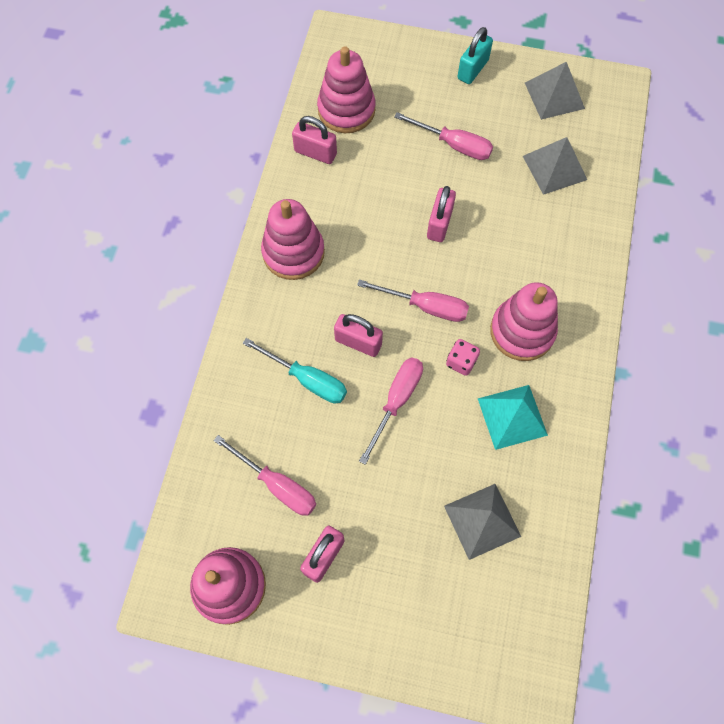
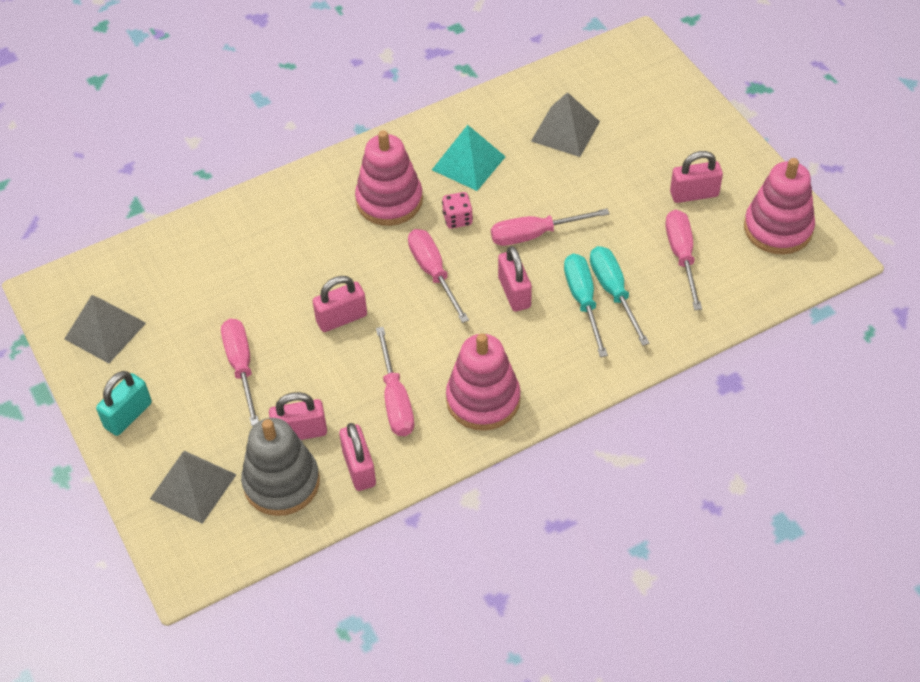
camera: 130 degrees left, 15 degrees down
(294, 406) = (613, 292): none -> turquoise screwdriver
(344, 206) = (395, 400): none -> pink screwdriver
(346, 110) = (281, 483): pink stacking toy -> grey stacking toy
(372, 142) = (300, 432): none -> pink padlock
(472, 69) = (128, 415): turquoise padlock -> turquoise padlock turned 45 degrees counterclockwise
(554, 167) = (196, 279): grey pyramid -> grey pyramid (193, 486)

